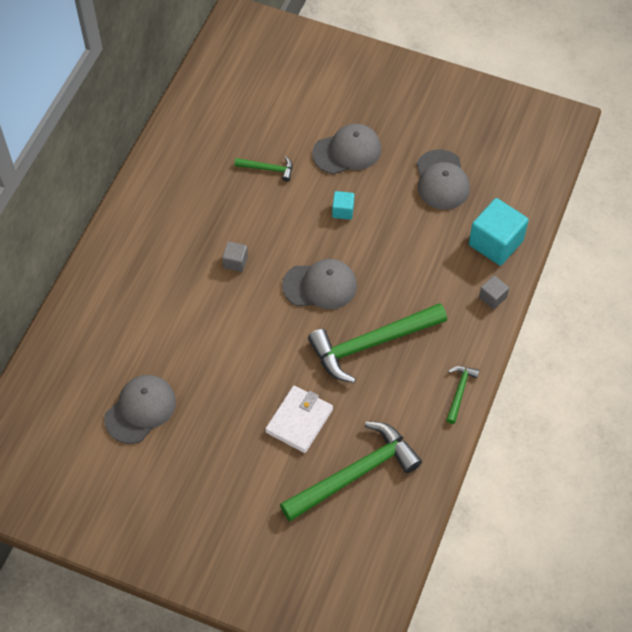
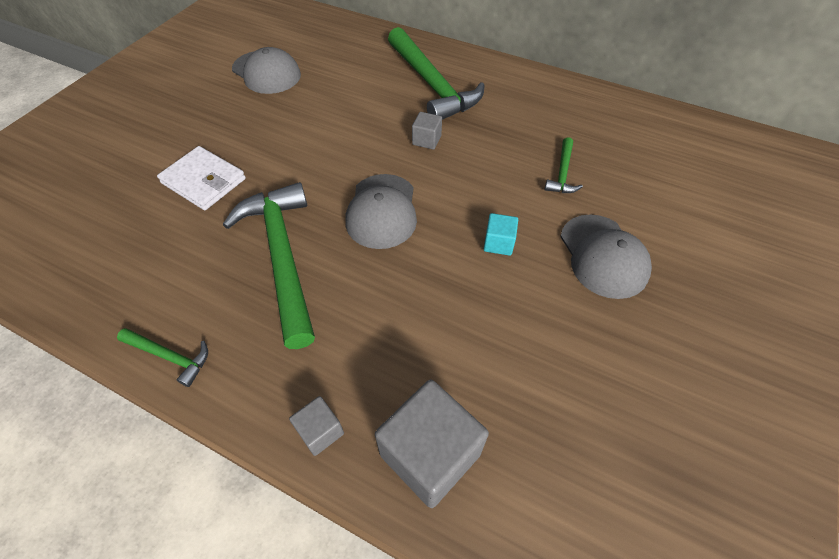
camera: 95 degrees right, 5 degrees down
(355, 474) = (111, 225): green hammer -> green hammer (432, 85)
(442, 180) = (561, 380): grey cap -> none
(495, 243) = (430, 454): turquoise cube -> grey cube

